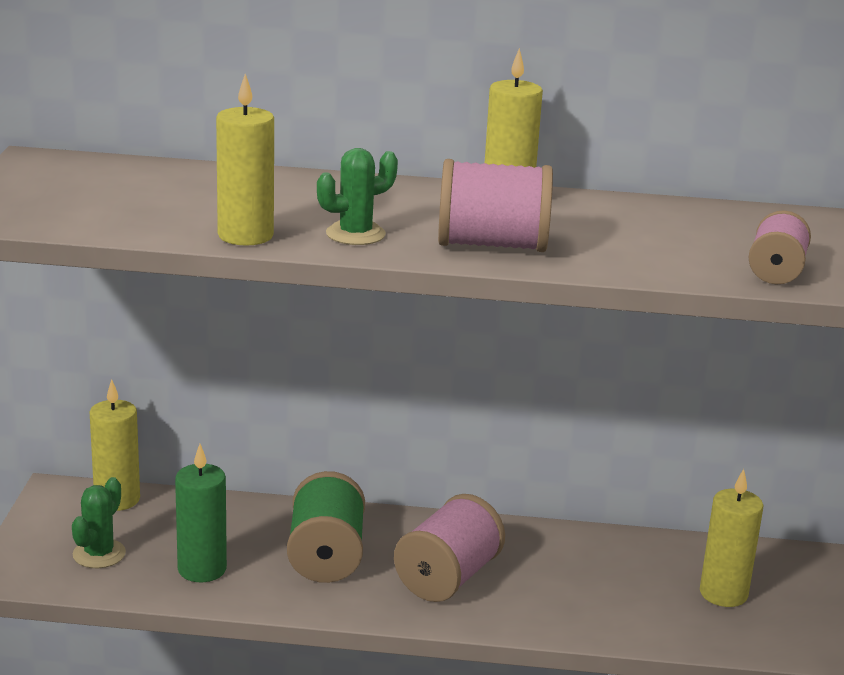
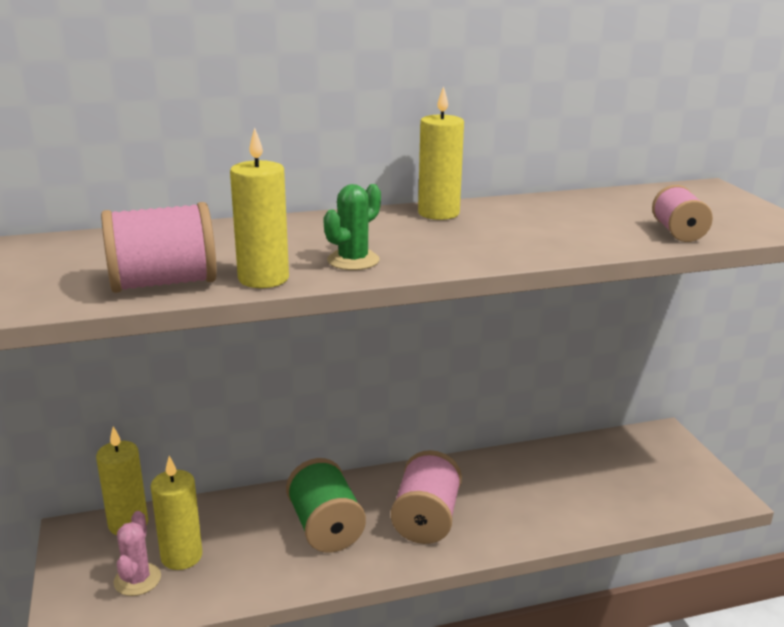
camera: 20 degrees left, 0 degrees up
(99, 554) = (137, 579): green cactus -> pink cactus
(202, 569) = (233, 568): green candle -> none
(492, 245) = (465, 249): pink spool -> pink spool (163, 283)
(723, 593) = (615, 477): yellow candle -> yellow candle (181, 556)

